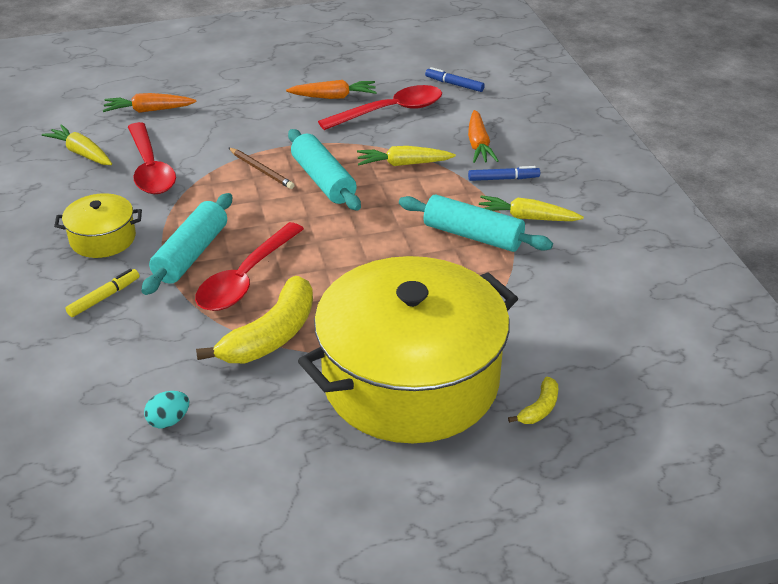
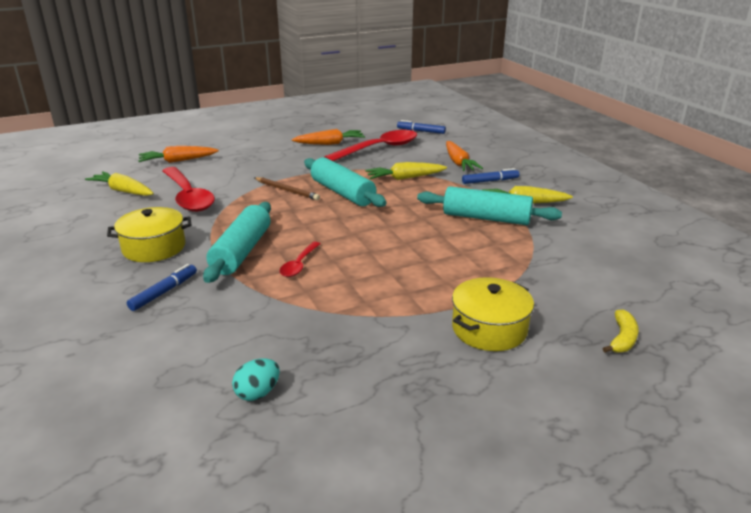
camera: 10 degrees left, 10 degrees down
(104, 297) = (164, 292): yellow marker -> blue marker
(246, 278) = (299, 264): red spoon -> red spoon, size x0.49
(271, 335) = (339, 306): yellow banana -> none
(410, 380) = (489, 329): yellow pot -> yellow pot, size x0.43

